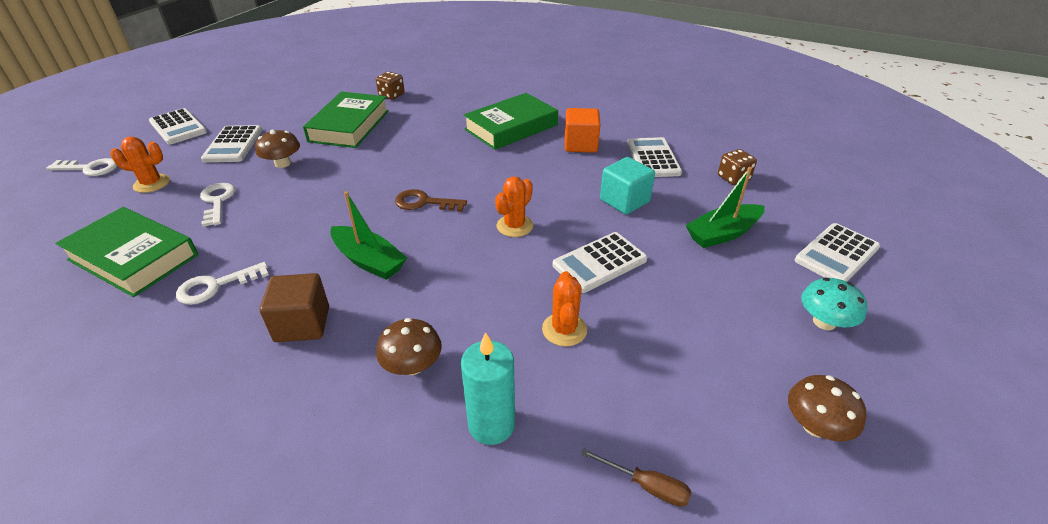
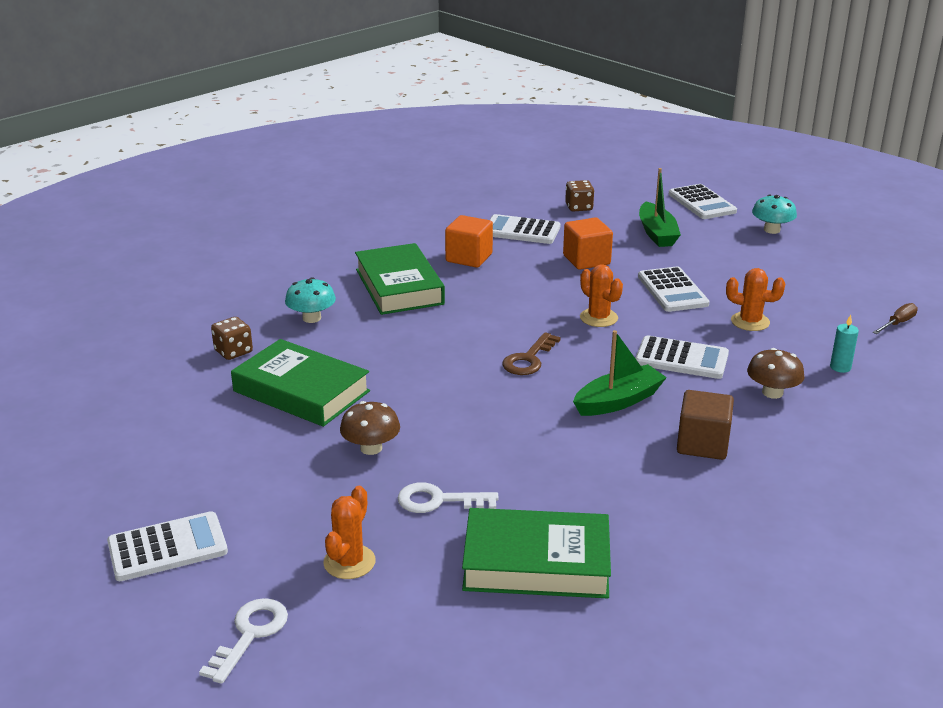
camera: 70 degrees left, 10 degrees down
(133, 257) = (536, 563): green book -> green book turned 45 degrees clockwise
(216, 286) = (621, 497): white key -> none
(233, 145) = (280, 490): white calculator -> white calculator (681, 359)
(446, 108) = (311, 318): none -> turquoise mushroom
(491, 424) = (840, 367): turquoise candle -> turquoise candle, size x0.57
(624, 201) = (586, 260): turquoise cube -> orange cube
(815, 426) = (860, 261): brown mushroom -> none

